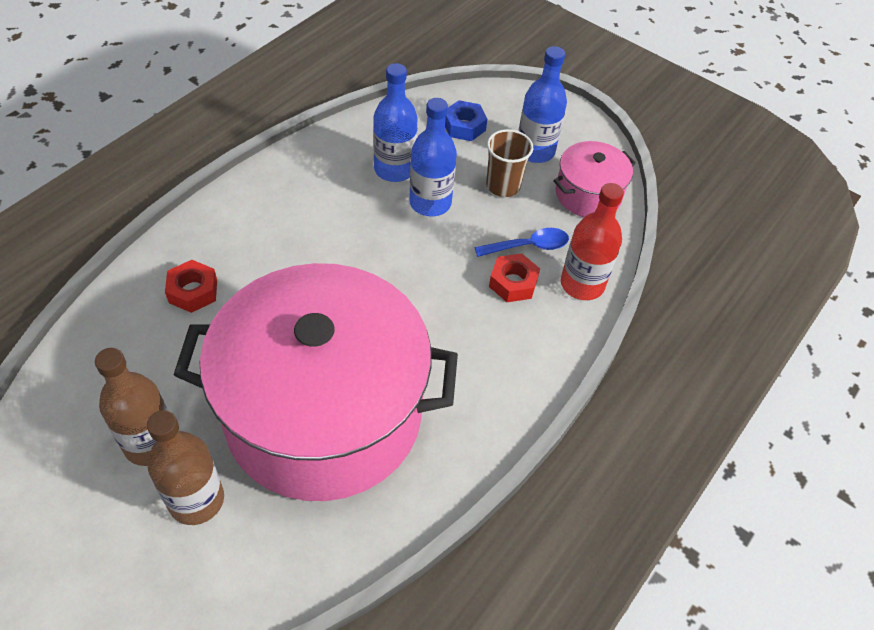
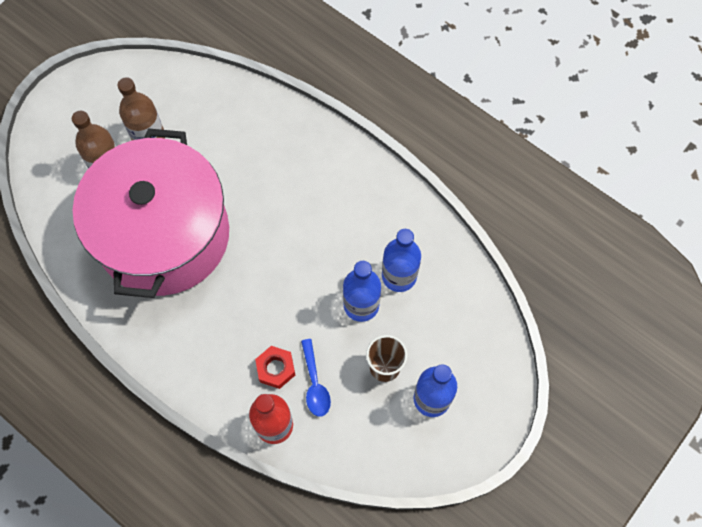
camera: 95 degrees right, 15 degrees up
(193, 291) = (268, 144): red nut -> none
(464, 126) = (459, 336): blue nut -> none
(588, 194) = (378, 443): pink pot -> none

